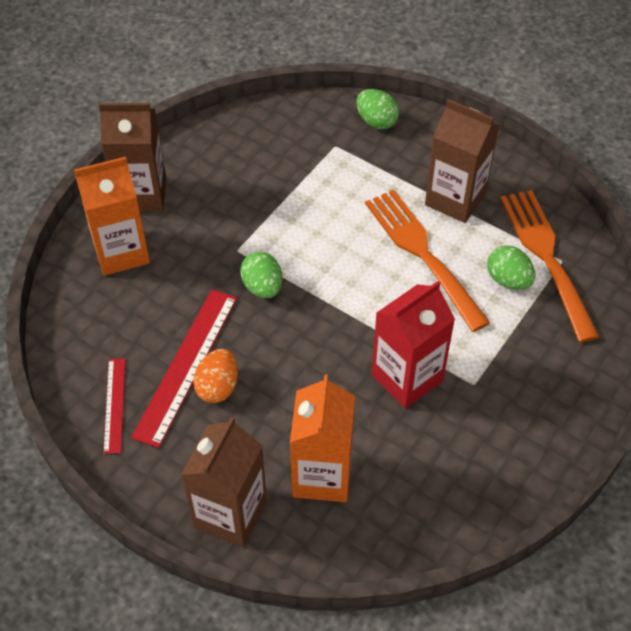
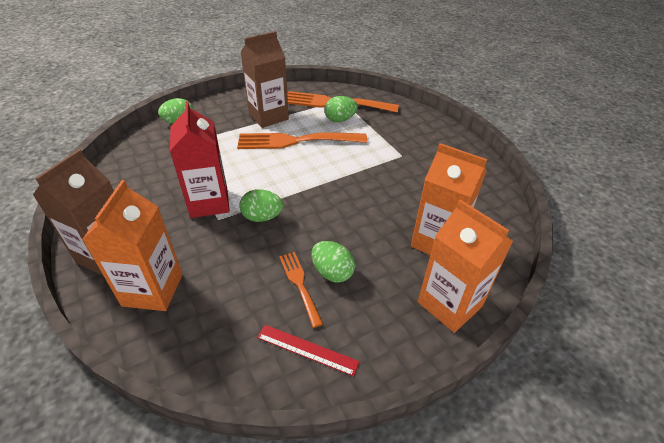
camera: 65 degrees left, 10 degrees down
(186, 365) = (300, 285): red ruler -> orange fork
(218, 387) = (332, 272): orange egg -> green egg
(230, 514) = (449, 304): brown carton -> orange carton
(407, 378) = (382, 178): red carton -> red carton (209, 202)

